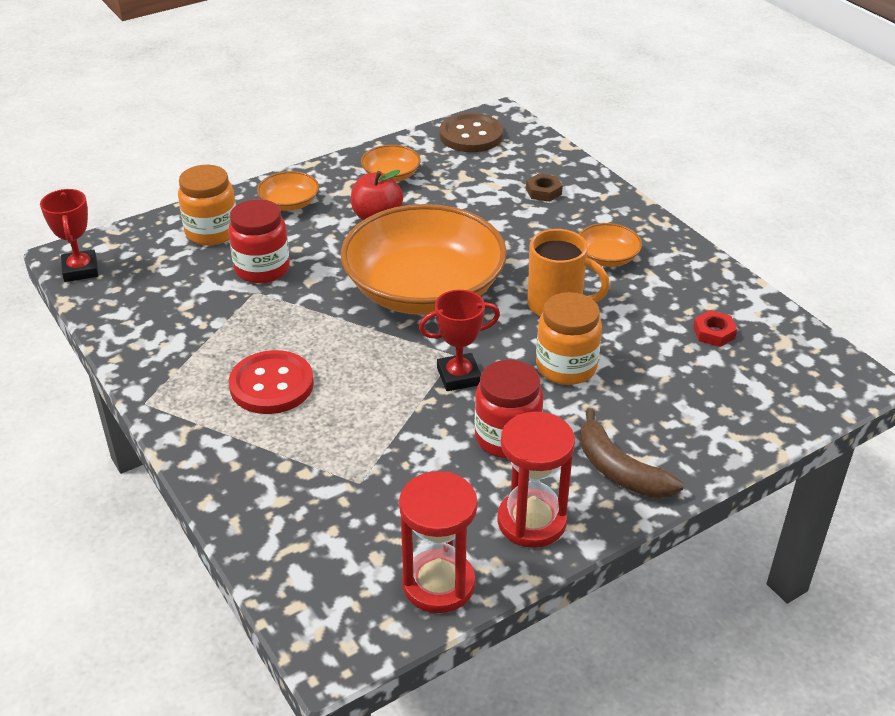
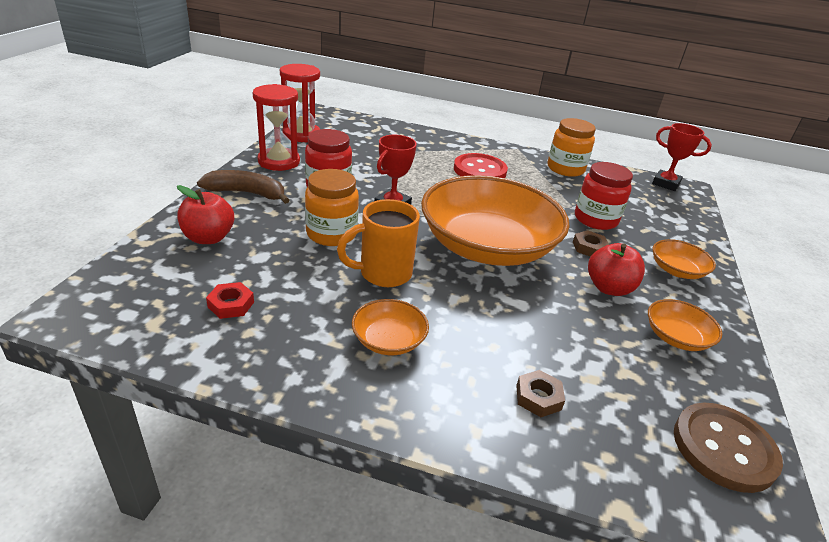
camera: 135 degrees right, 5 degrees down
(212, 232) = (666, 229): orange jar -> orange jar (565, 169)
(327, 249) = (589, 248): none -> brown nut
(701, 415) = (208, 238): none -> red apple

